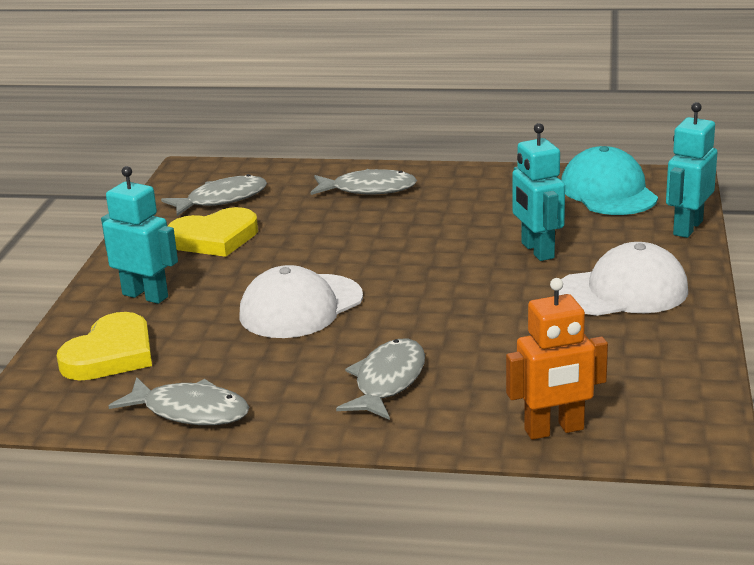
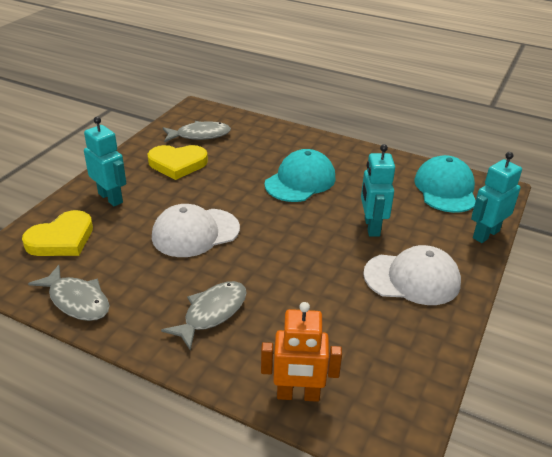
camera: 15 degrees right, 10 degrees up
(368, 189) = (291, 149): grey fish -> none
(407, 222) = (300, 181): none -> turquoise cap

